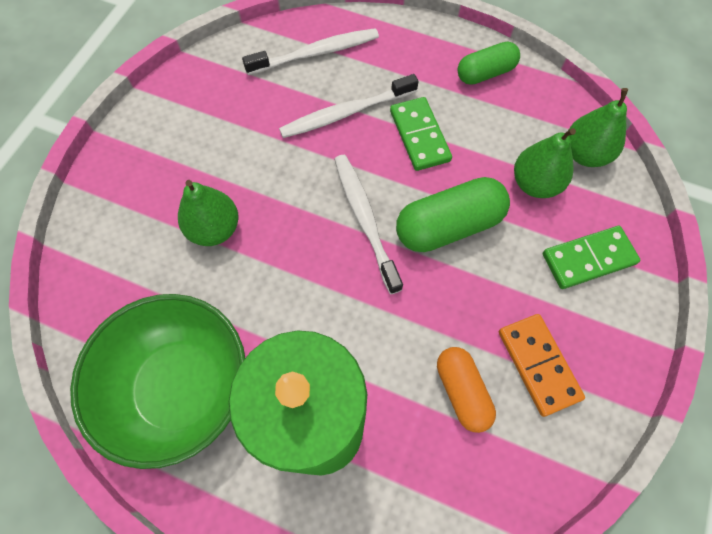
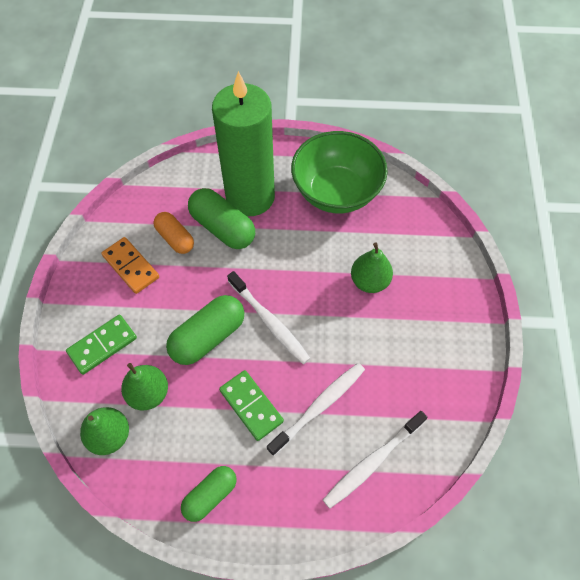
camera: 160 degrees right, 5 degrees down
(383, 385) = (222, 228): none -> green capsule

